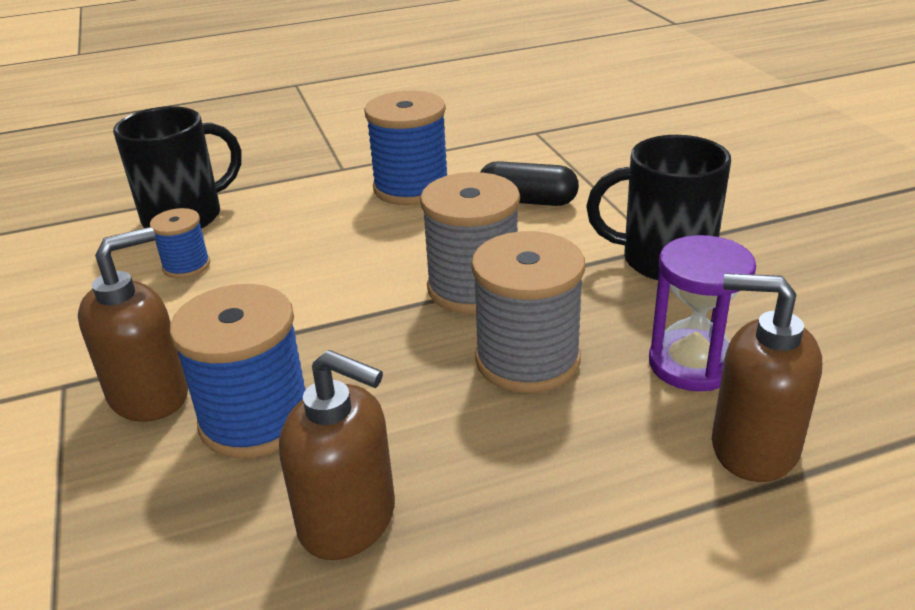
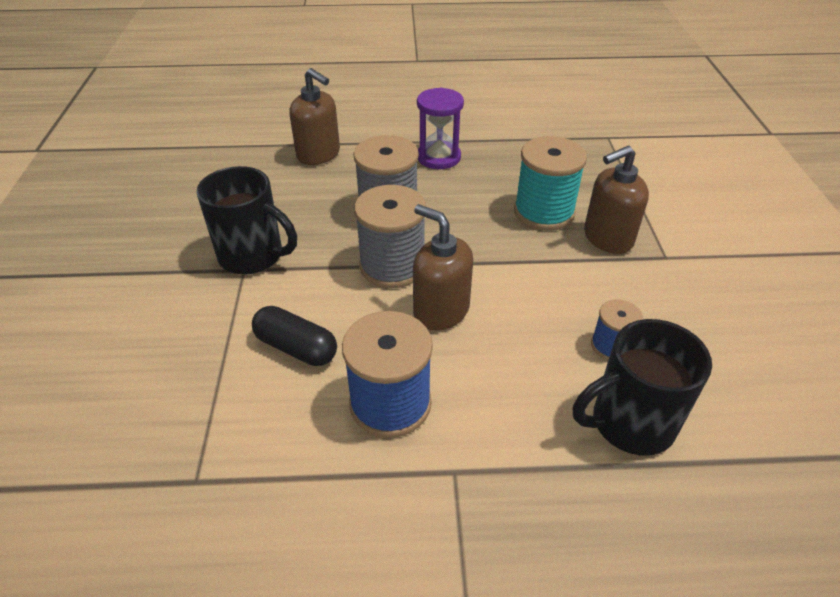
camera: 165 degrees left, 10 degrees up
(255, 419) = (544, 212): blue spool -> turquoise spool
(348, 520) = (501, 164): brown soap dispenser -> brown soap dispenser (441, 311)
(692, 364) = (307, 190): purple hourglass -> purple hourglass (438, 157)

